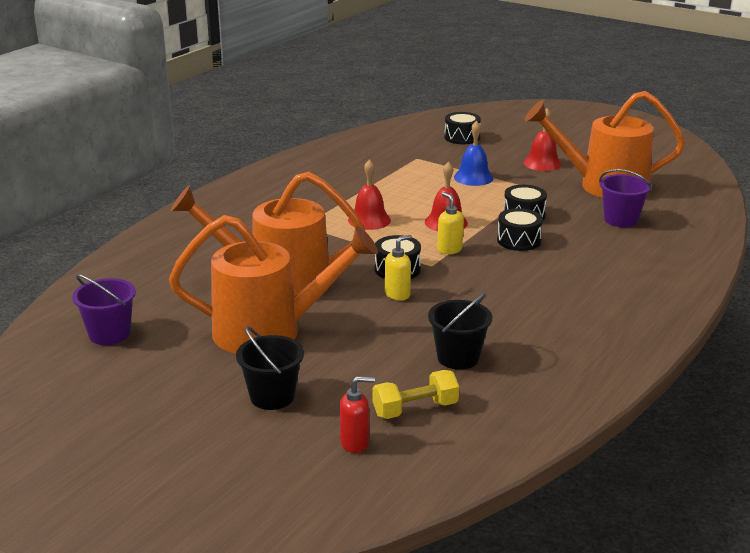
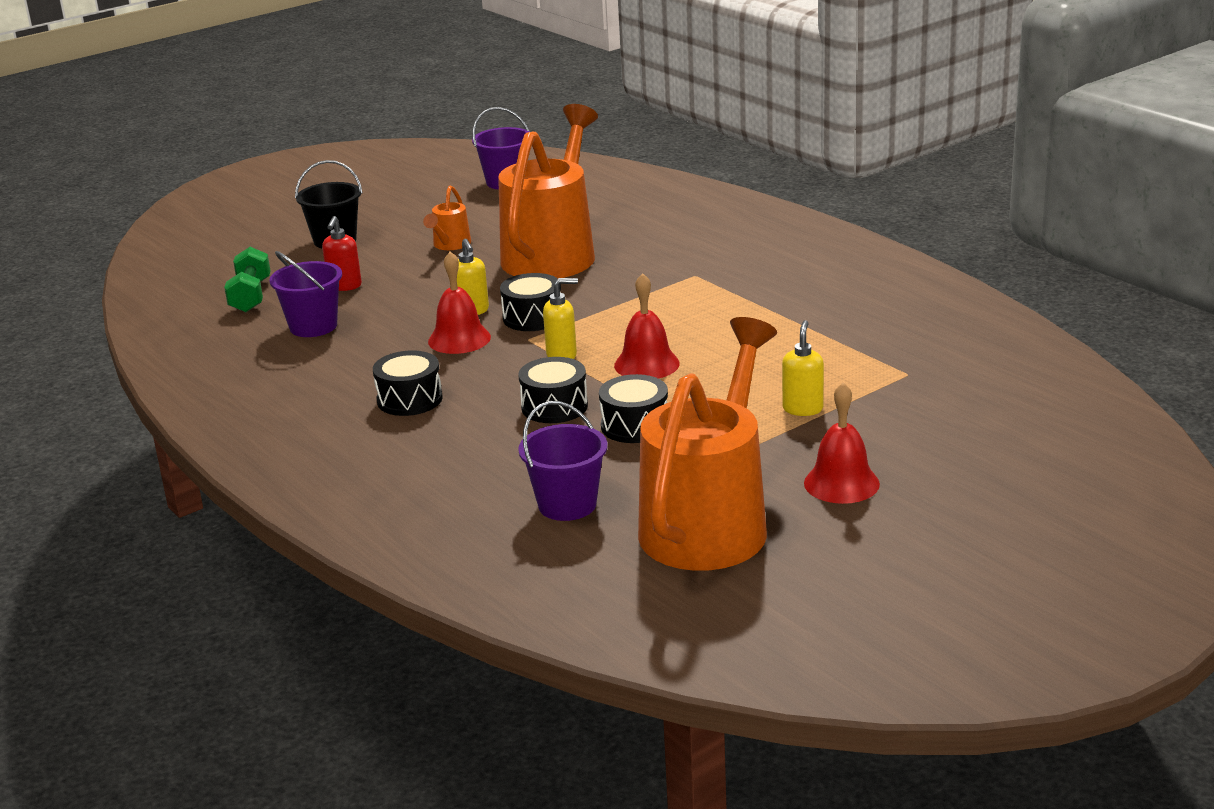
camera: 110 degrees right, 0 degrees up
(271, 331) = (450, 245): orange watering can -> orange watering can, size x0.41
(355, 443) = (231, 267): red soap dispenser -> red soap dispenser (344, 286)
(369, 220) = (686, 315): red bell -> red bell (459, 339)
(415, 409) = (250, 296): yellow dumbbell -> green dumbbell
(458, 358) = (313, 326): black bucket -> purple bucket
(462, 137) = (998, 427): black drum -> black drum (409, 399)
(473, 177) = (802, 409): blue bell -> yellow soap dispenser

